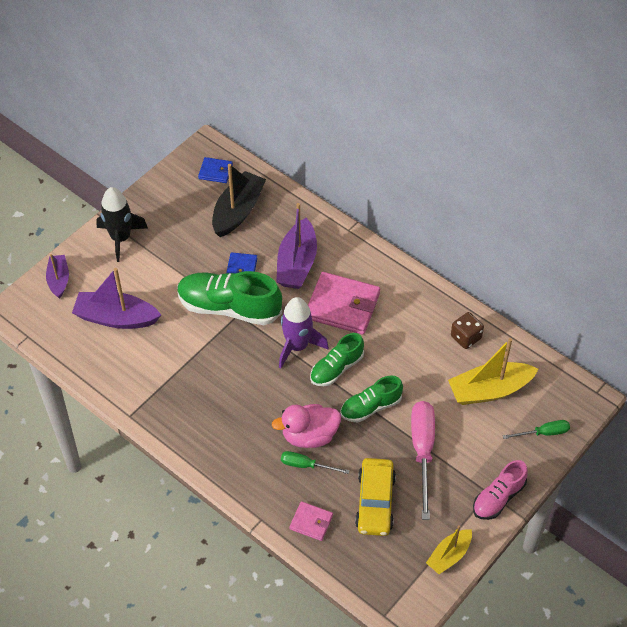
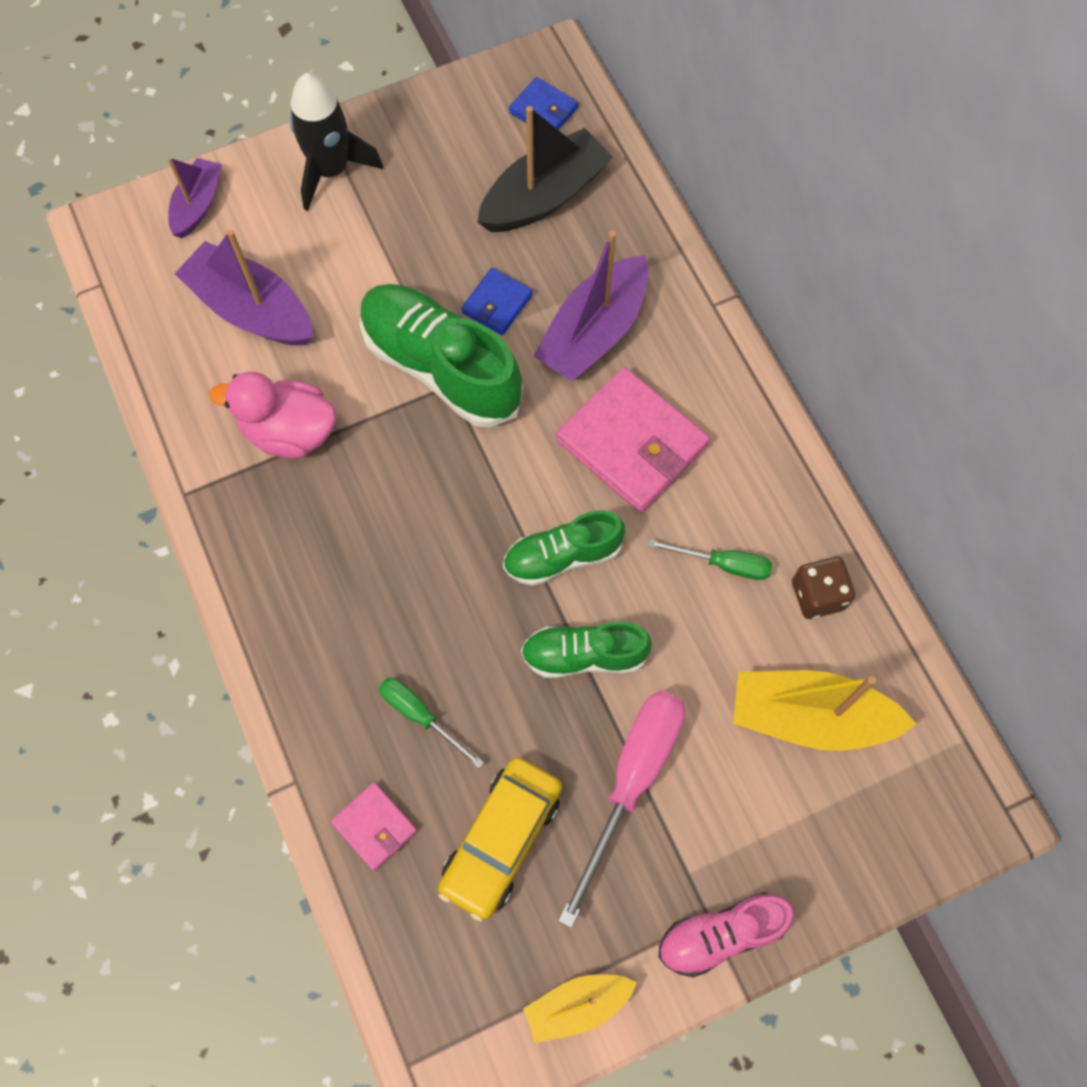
camera: 25 degrees right, 15 degrees up
(297, 346) = (517, 486): purple rocket -> none
(309, 436) = (453, 662): pink duck -> pink duck (289, 432)
(543, 433) = (866, 845): green screwdriver -> green screwdriver (723, 564)

